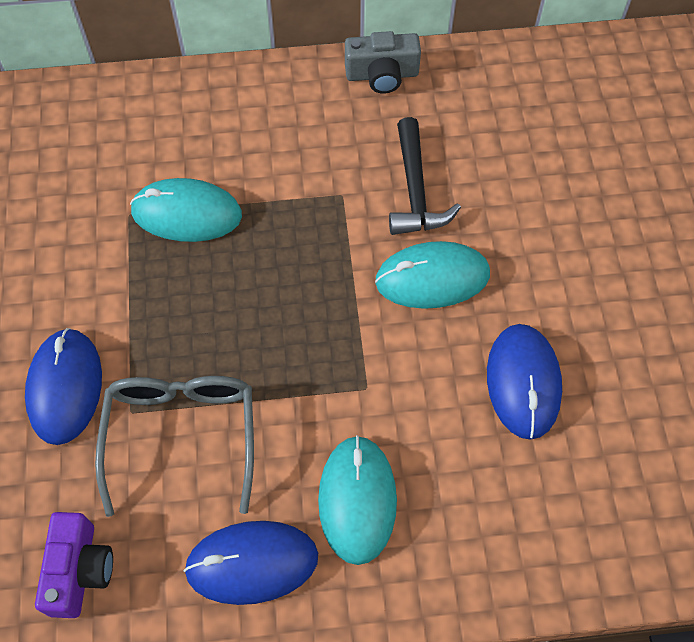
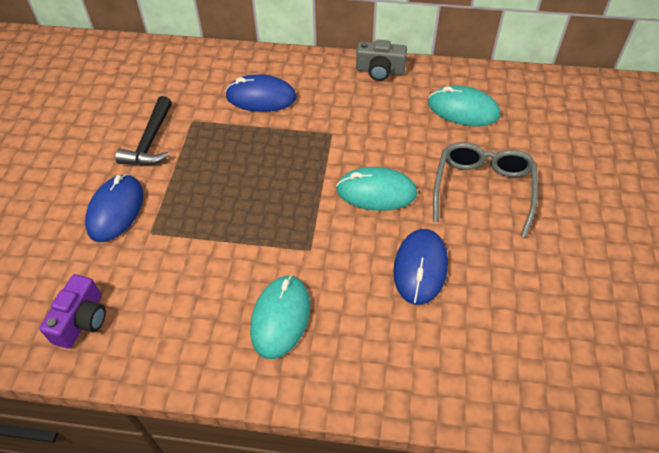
camera: 15 degrees right, 10 degrees down
(182, 435) = (178, 253): grey glasses -> grey glasses (483, 189)
(186, 213) = (228, 126): turquoise mouse -> turquoise mouse (463, 109)
(252, 563) = (195, 341): blue mouse -> blue mouse (261, 97)
(415, 191) = (381, 139): black hammer -> black hammer (150, 142)

